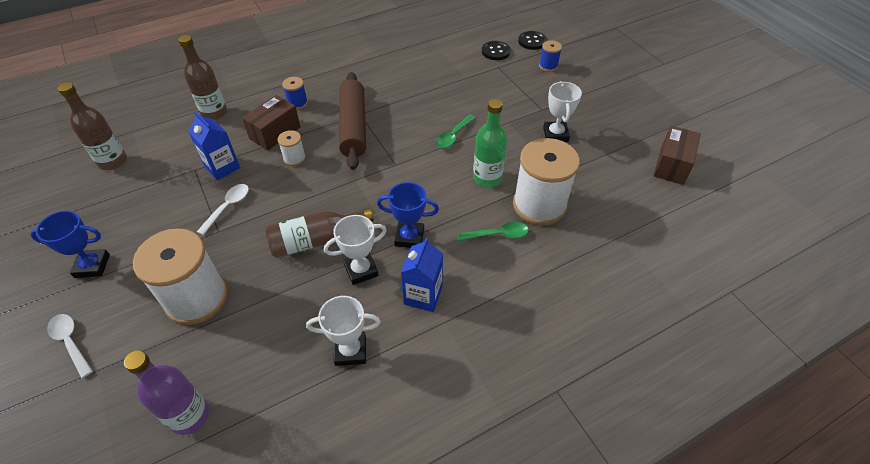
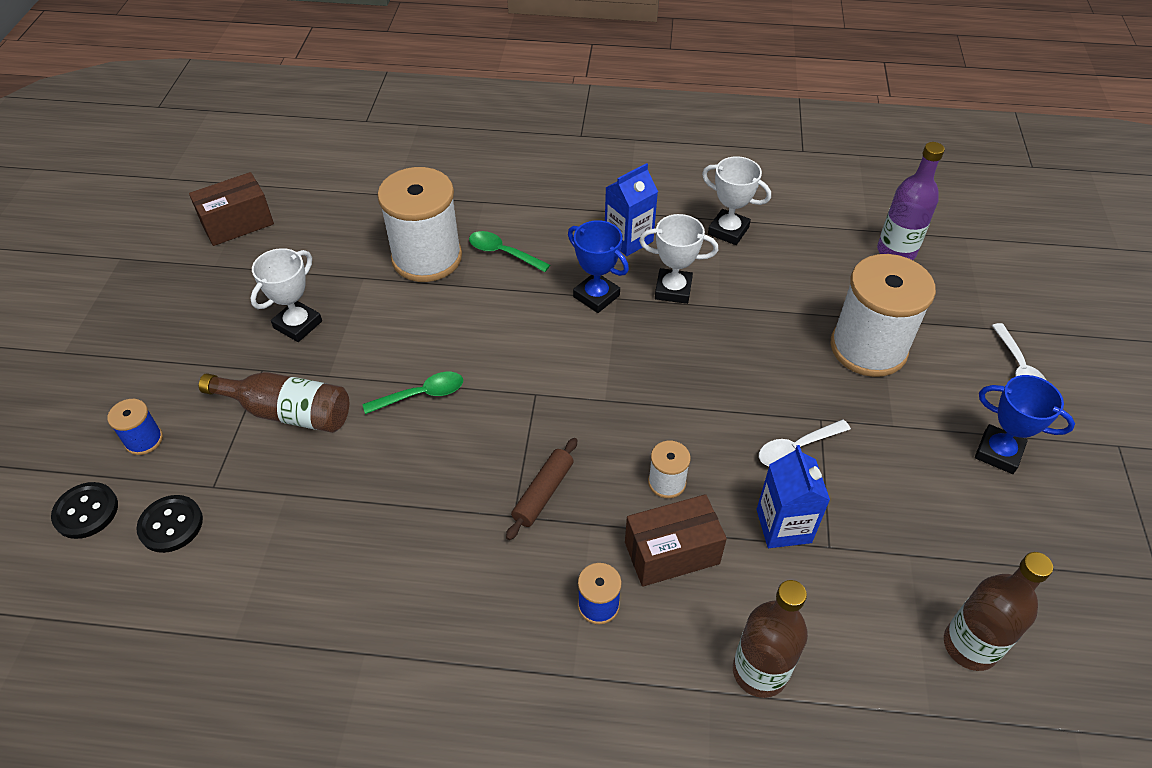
camera: 145 degrees left, 0 degrees up
(315, 240) = (704, 345): brown bottle -> brown bottle (288, 412)
(353, 127) = (543, 493): brown rolling pin -> brown rolling pin, size x0.51
(487, 178) = (445, 315): green bottle -> none

